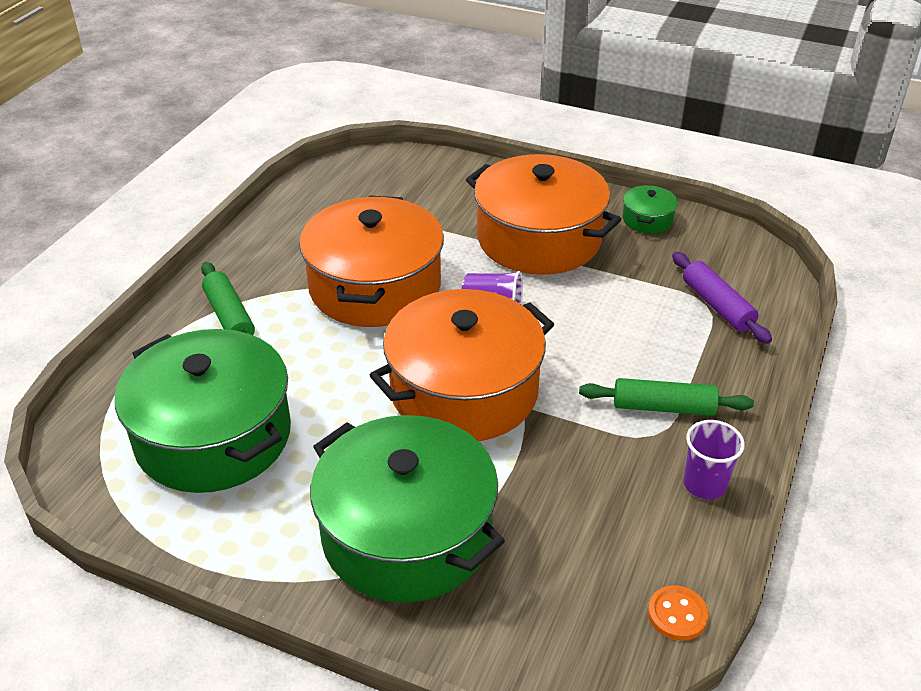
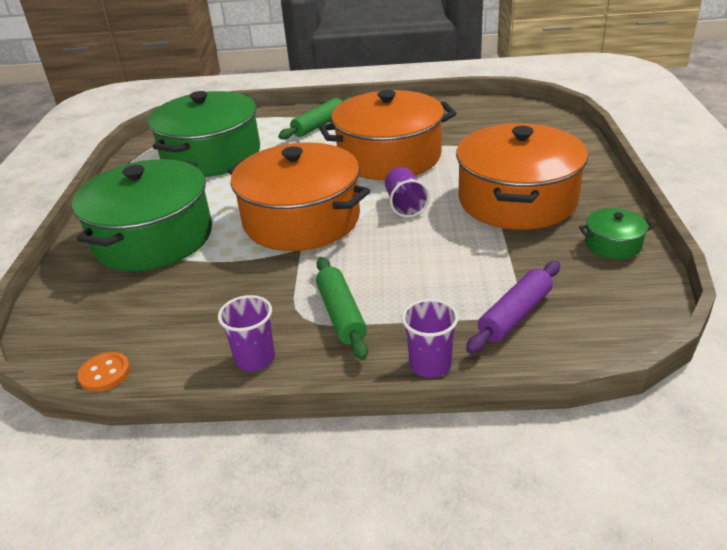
camera: 70 degrees right, 5 degrees down
(761, 373) = (430, 364): none -> purple cup

